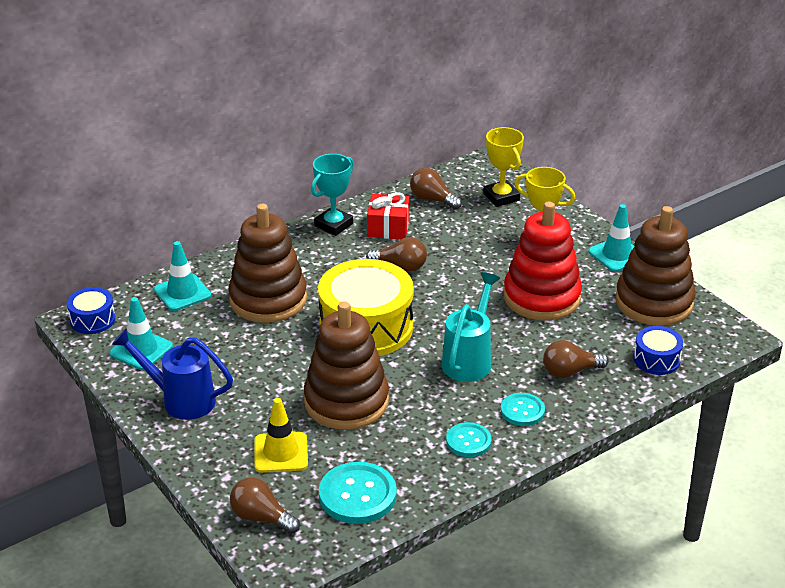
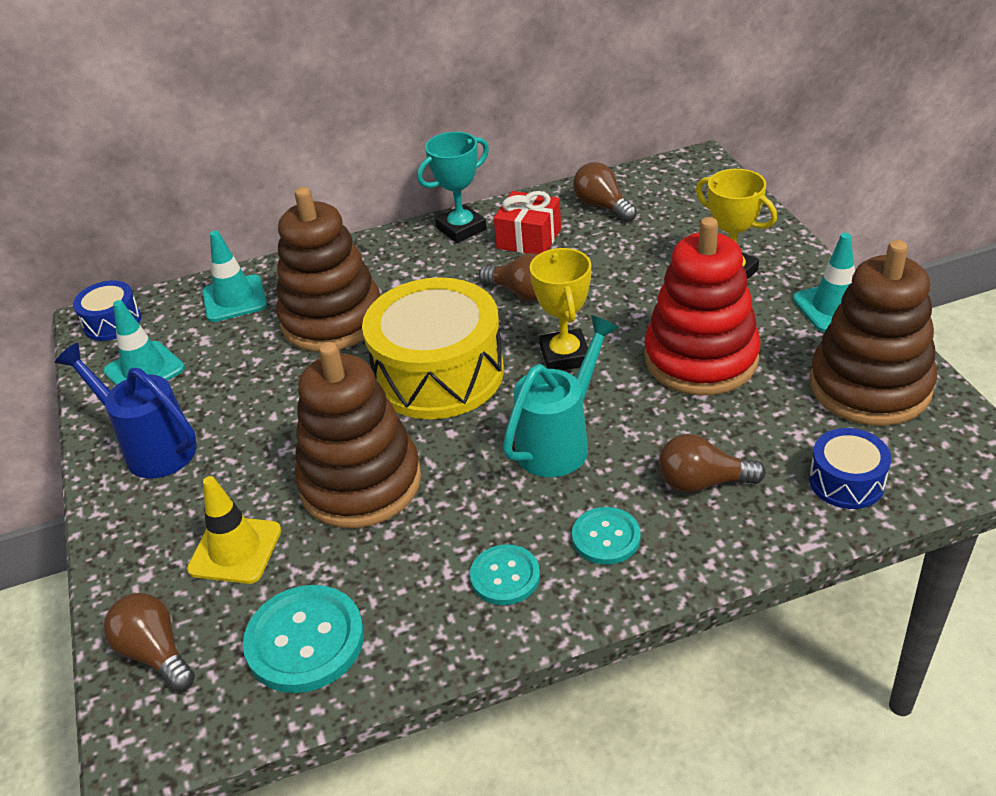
camera: 20 degrees right, 5 degrees up
(501, 197) = (696, 210): yellow trophy -> yellow trophy (565, 356)

